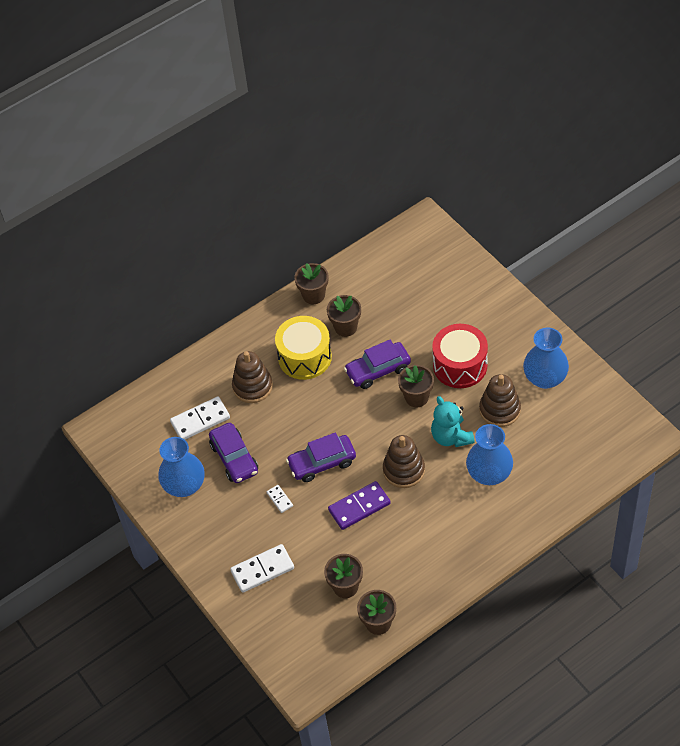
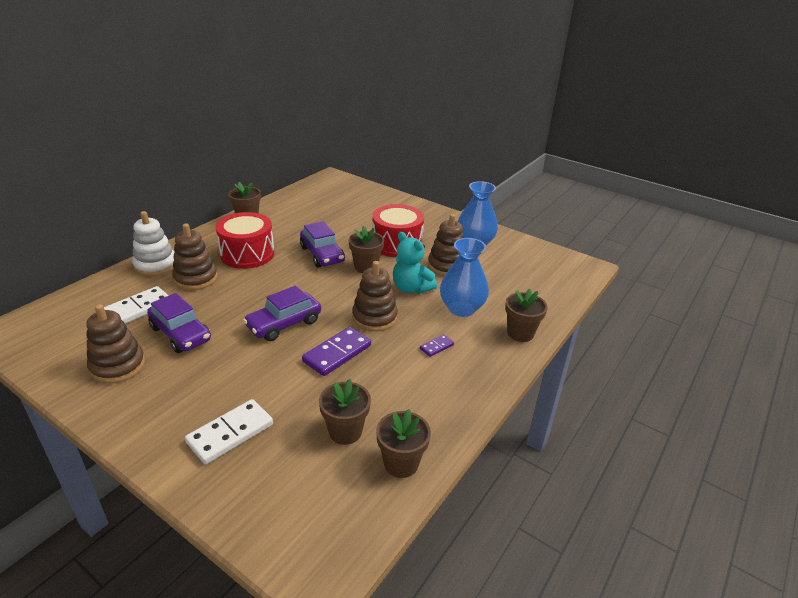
camera: 25 degrees left, 20 degrees down
(184, 485) = (118, 366): blue vase -> brown stacking toy
(218, 360) = (156, 265): none -> white stacking toy
(279, 499) = (241, 361): white domino -> none
(305, 357) = (247, 254): yellow drum -> red drum
(345, 327) = (282, 233): brown flower pot -> brown flower pot (520, 333)
(378, 370) = (322, 255): purple car -> purple car turned 75 degrees counterclockwise
(447, 516) = (436, 347): none -> purple domino

